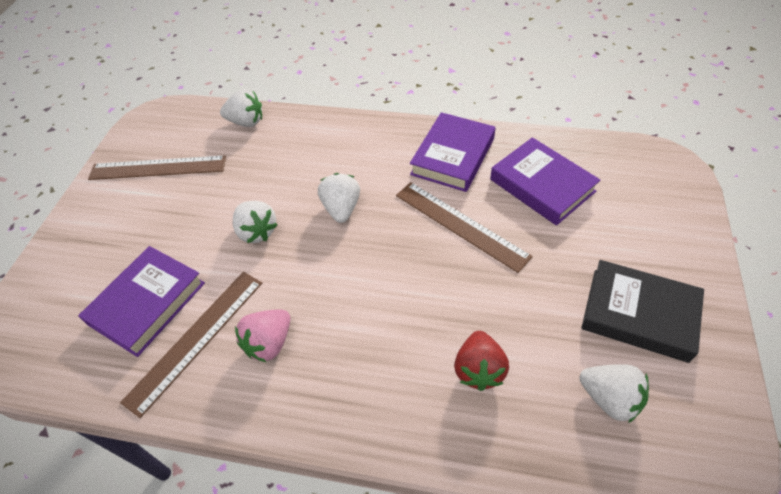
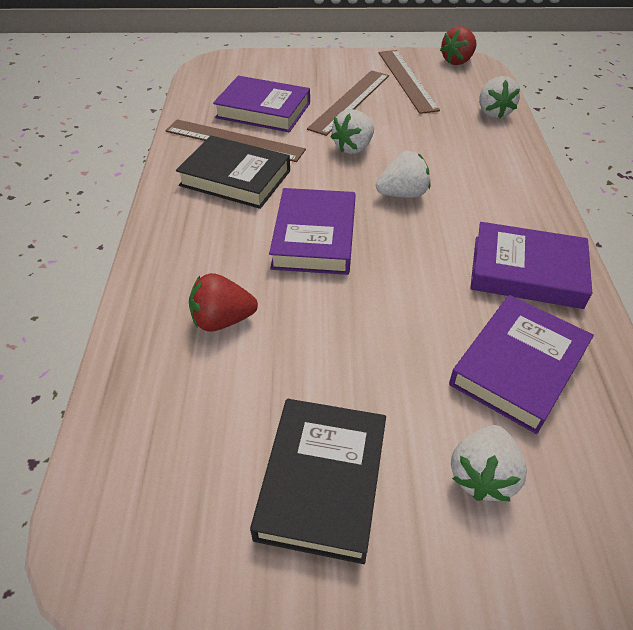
camera: 75 degrees right, 5 degrees down
(146, 124) = (457, 61): none -> red strawberry
(269, 343) = (235, 178): pink strawberry -> black book
(383, 283) = (314, 237): none -> purple book
(460, 225) = (414, 289): brown ruler -> brown ruler (350, 101)
(609, 398) = (195, 441): white strawberry -> white strawberry (482, 475)

